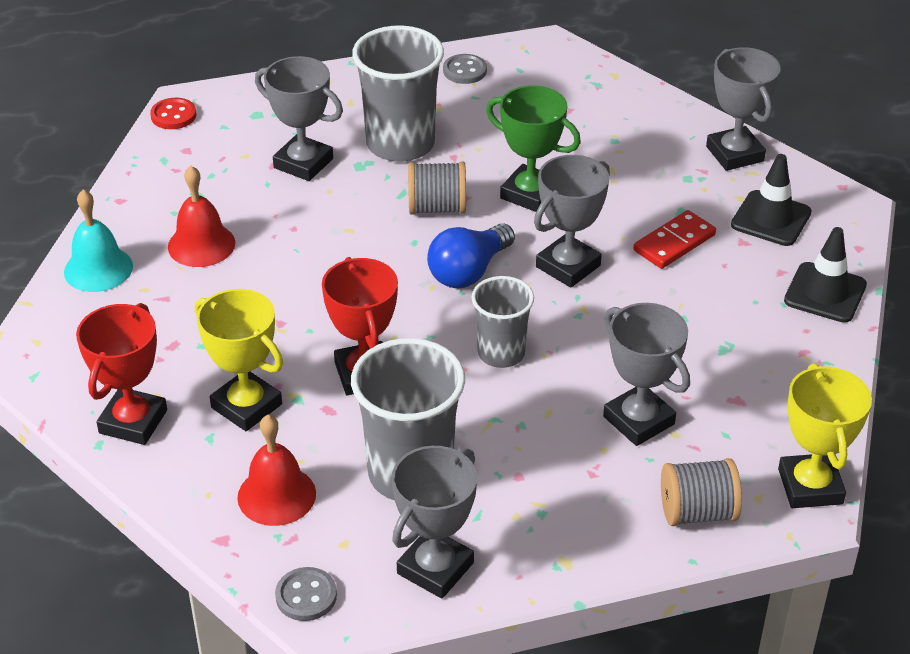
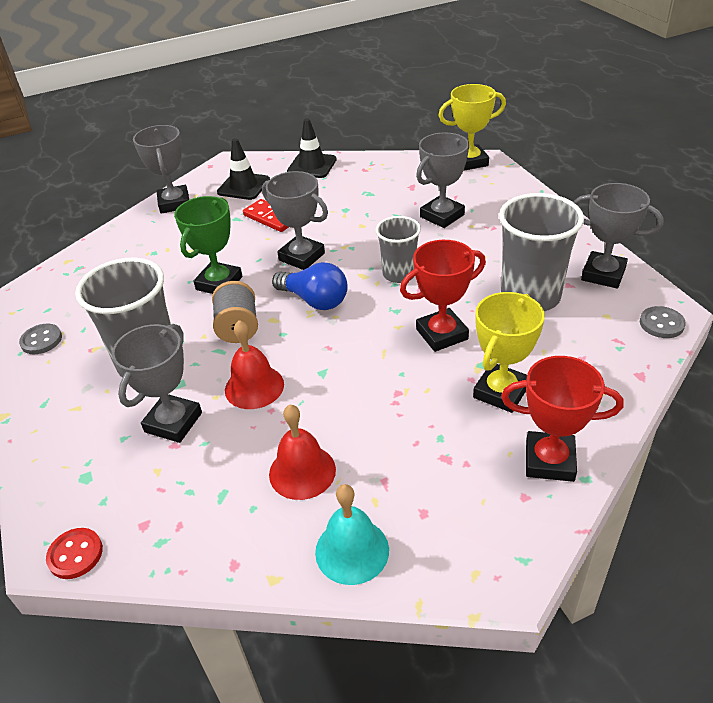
camera: 95 degrees left, 0 degrees up
(276, 495) = (583, 355): red bell -> red bell (254, 387)
(697, 512) = (506, 191): grey spool -> none
(735, 154) = (174, 203): grey trophy -> grey trophy turned 75 degrees counterclockwise

